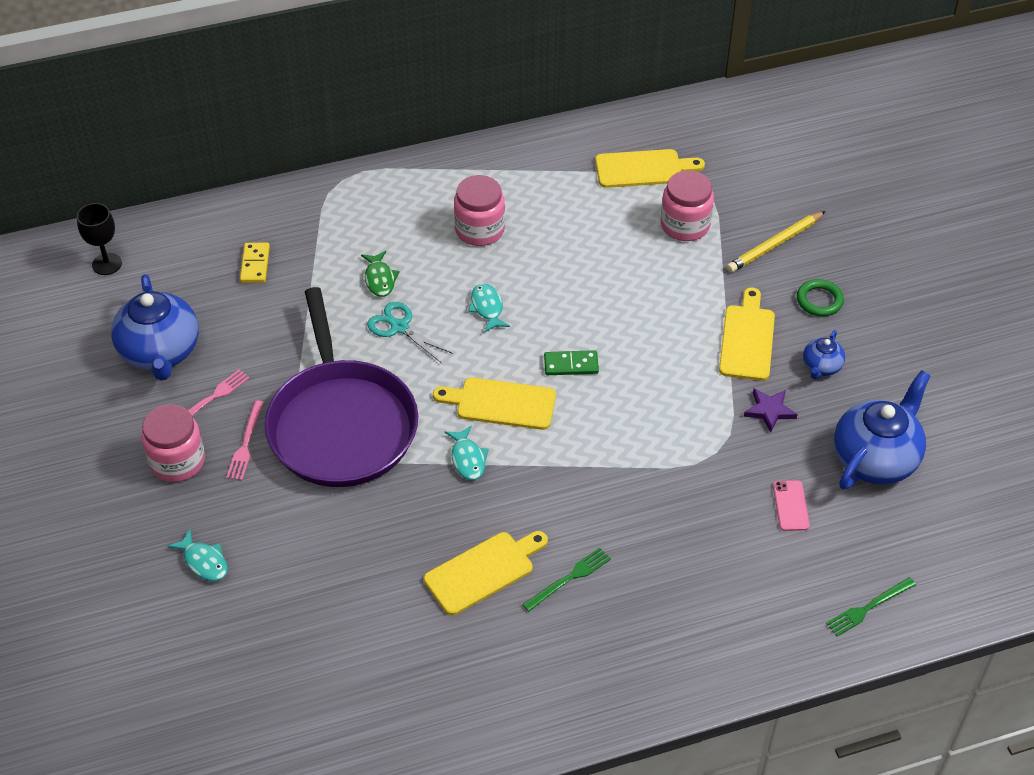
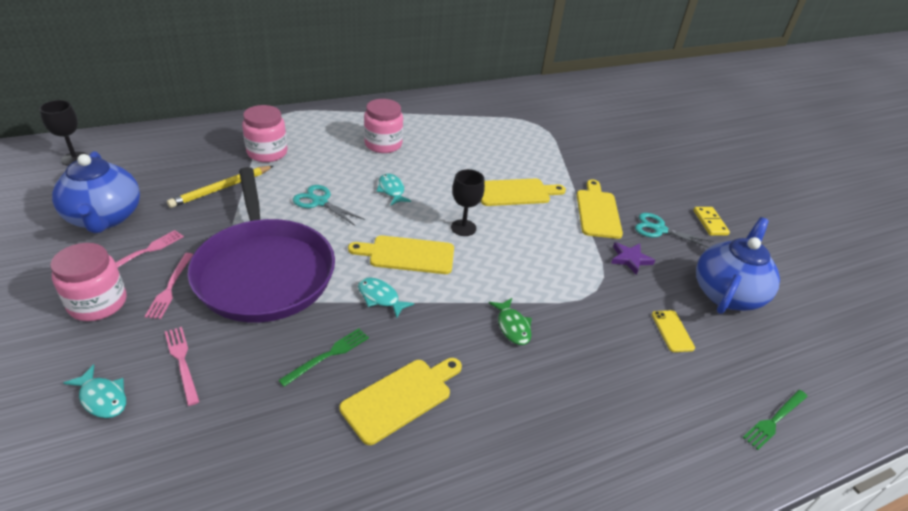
camera: 10 degrees left, 10 degrees down
(255, 264) = (202, 161): yellow domino -> yellow domino (710, 223)
(270, 528) = (182, 362): none -> pink fork
(379, 279) = (304, 171): green fish -> green fish (512, 326)
(467, 459) = (380, 297): turquoise fish -> turquoise fish turned 150 degrees clockwise
(569, 578) = (487, 402): green fork -> green fork (328, 355)
(571, 365) = (463, 228): green domino -> black goblet
(643, 169) = (497, 115): yellow cutting board -> yellow cutting board (516, 192)
(685, 225) = (533, 145): pink jar -> pink jar (267, 153)
(774, 245) = (599, 156): yellow pencil -> yellow pencil (221, 188)
(791, 506) = (672, 331): pink phone -> yellow phone
(819, 300) = (642, 188): green ring -> none
(821, 367) = (659, 229): blue teapot -> turquoise scissors

